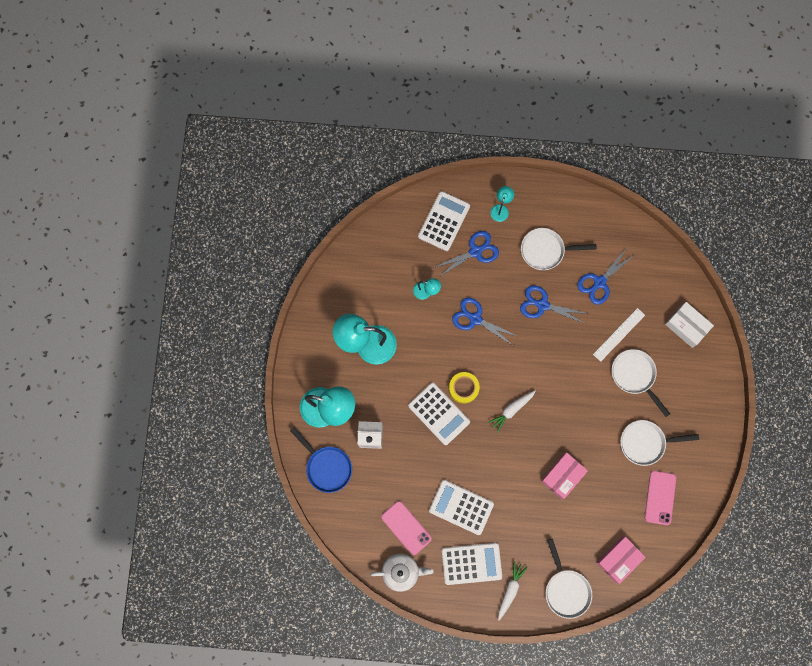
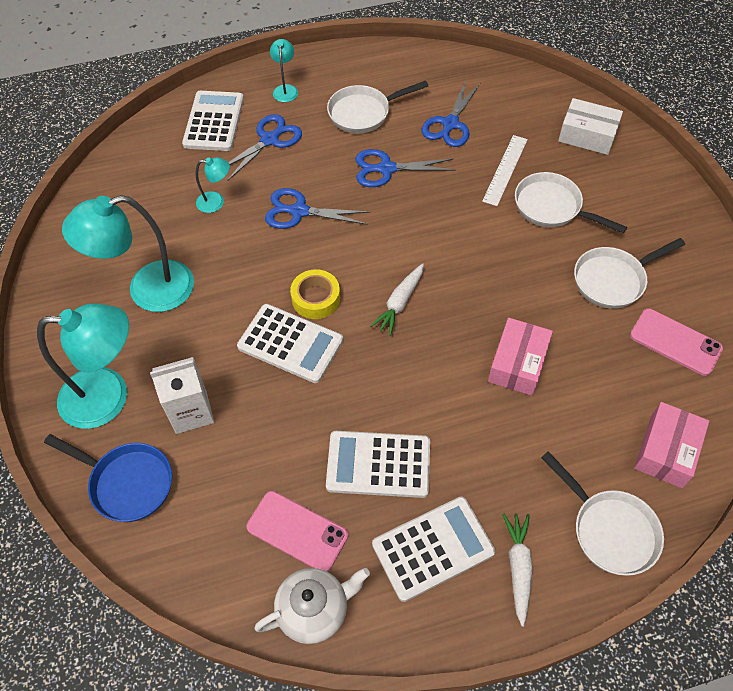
camera: 20 degrees left, 20 degrees down
(660, 497) = (675, 342): pink phone -> pink phone turned 45 degrees counterclockwise

